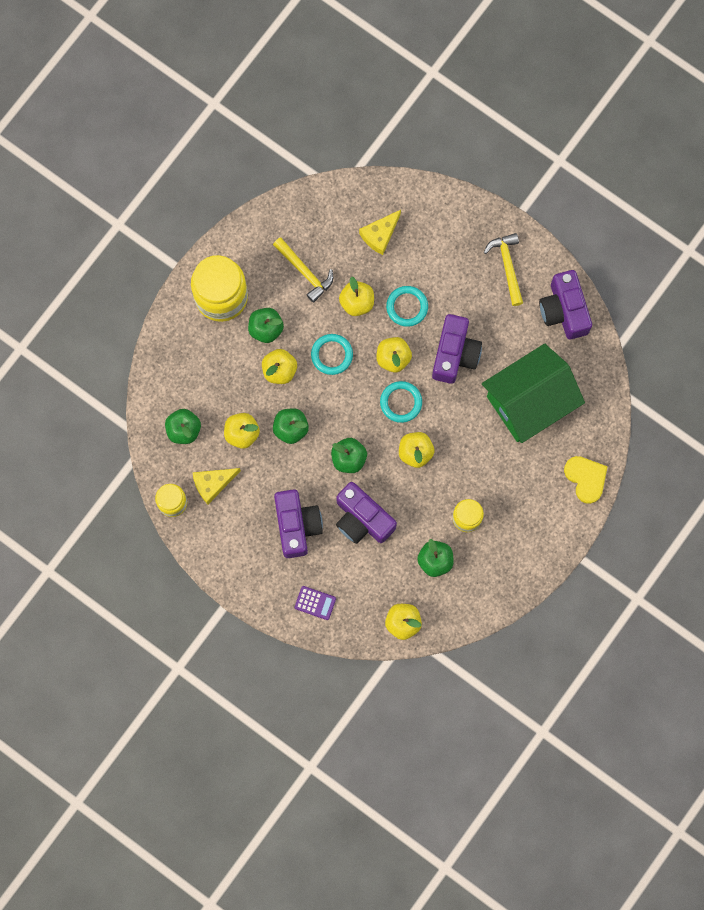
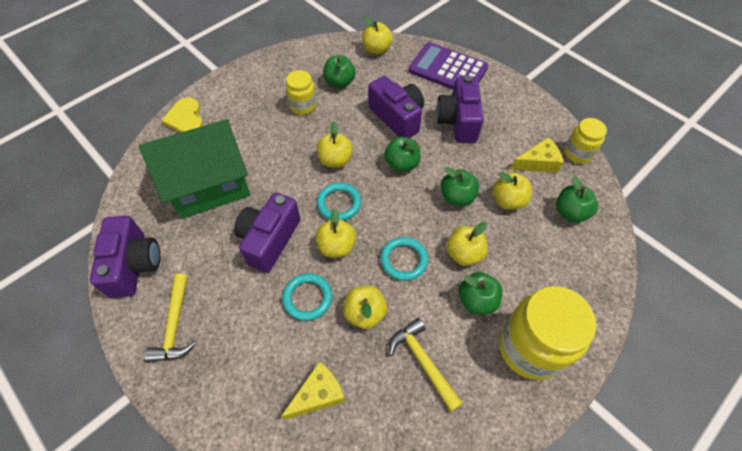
camera: 170 degrees left, 20 degrees down
(315, 603) = (448, 69): purple calculator -> purple calculator, size x2.17

